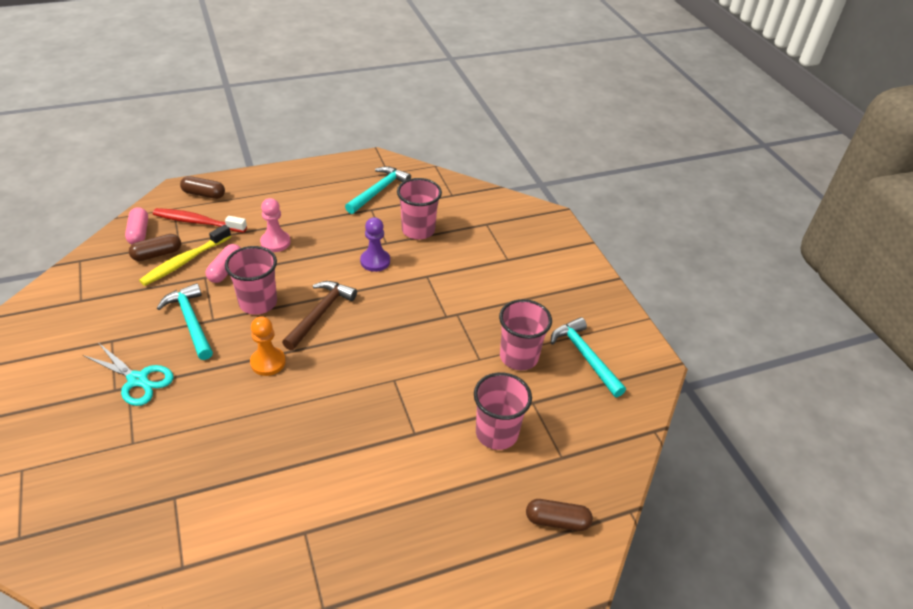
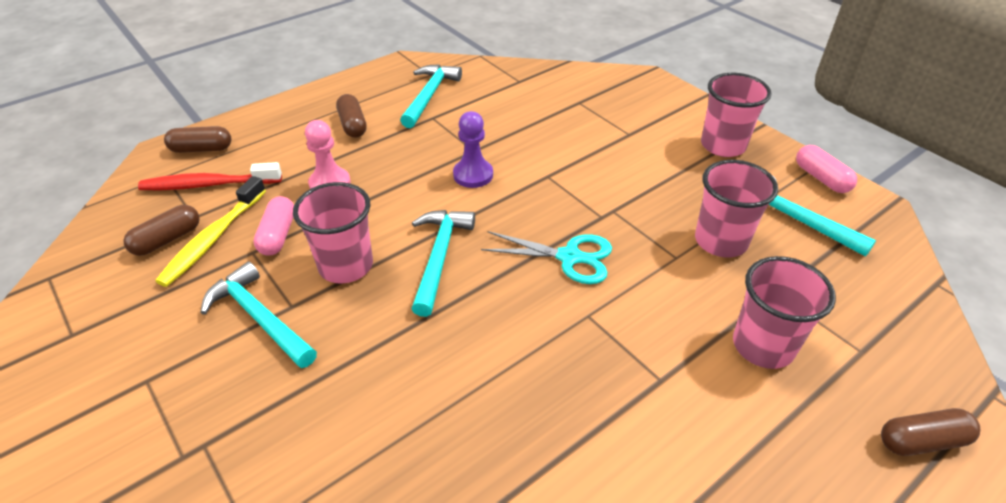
camera: 15 degrees left, 0 degrees up
(138, 380) = (215, 429): turquoise scissors -> turquoise scissors (569, 257)
(139, 233) = (127, 218): pink capsule -> pink capsule (821, 178)
(268, 362) = (402, 343): orange pawn -> none
(312, 201) = (353, 125): none -> brown capsule
(320, 313) = (439, 256): brown hammer -> turquoise hammer
(418, 230) = (504, 127): pink cup -> pink cup (723, 145)

